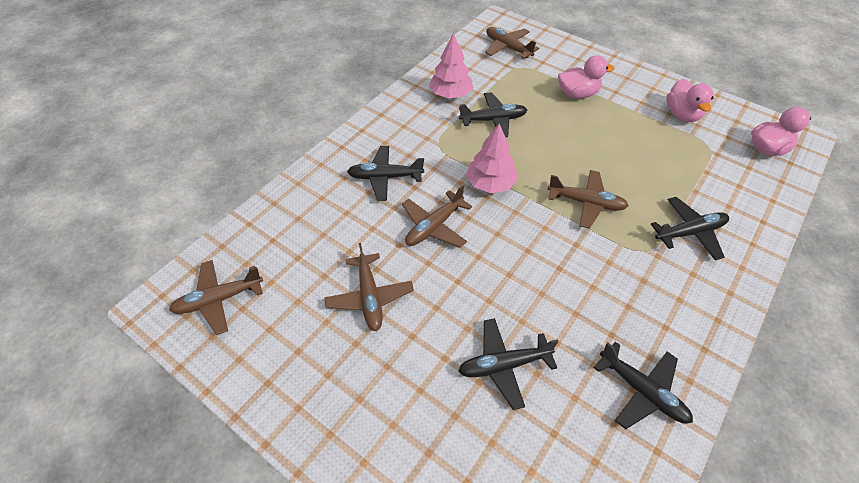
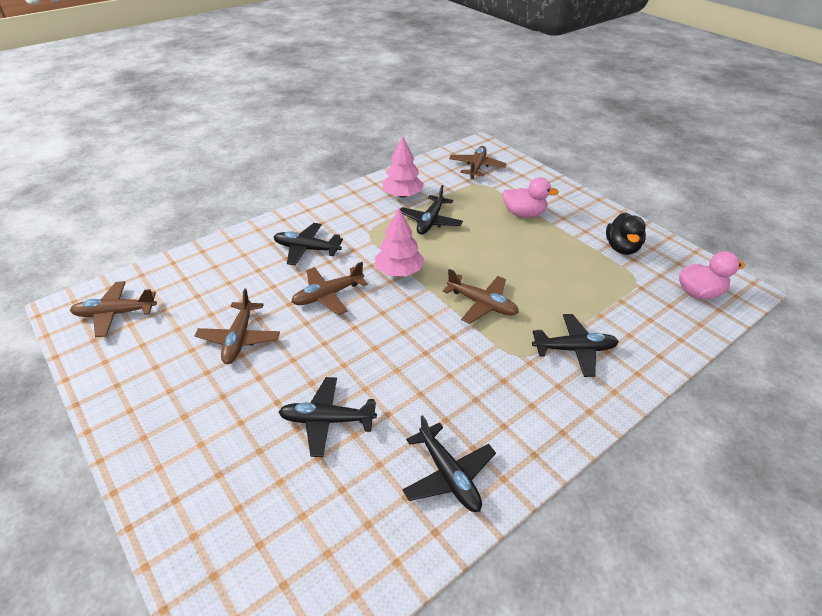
camera: 15 degrees right, 10 degrees down
(493, 120) = (430, 221): black plane -> black plane turned 105 degrees clockwise
(507, 48) = (476, 167): brown plane -> brown plane turned 45 degrees clockwise
(682, 114) = (621, 248): pink duck -> black duck

